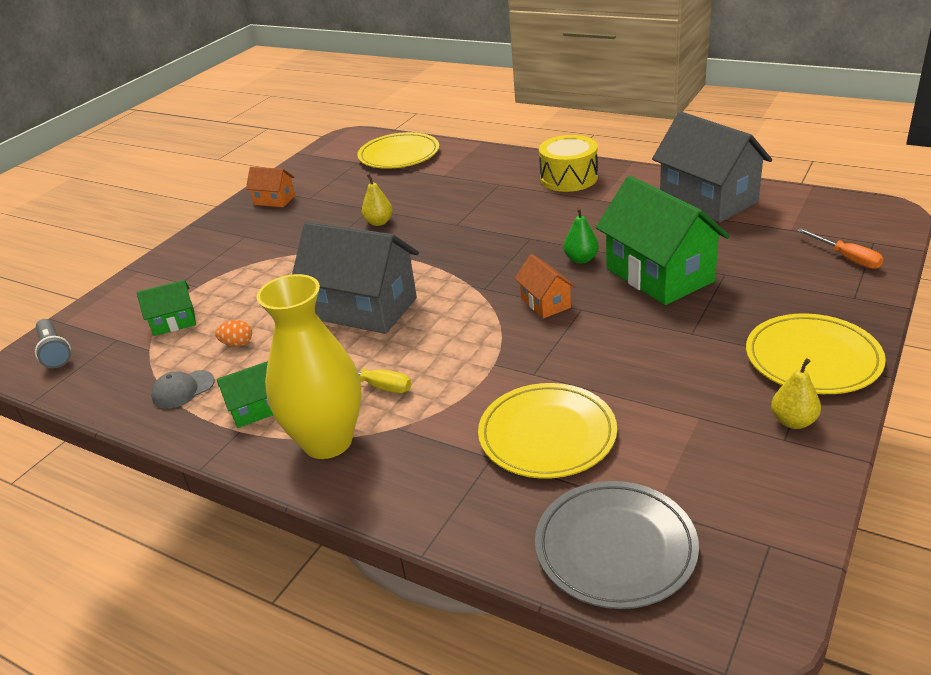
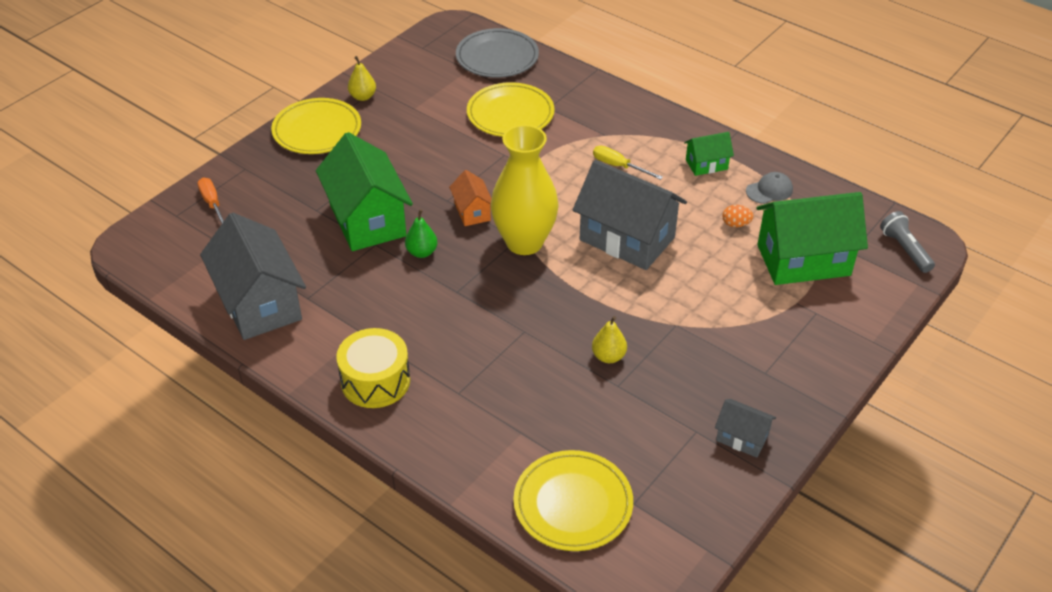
camera: 175 degrees left, 10 degrees up
(174, 322) = (803, 260): green house -> green house, size x2.06
(274, 200) = (742, 438): orange house -> grey house
(327, 441) = (652, 134): yellow vase -> yellow vase (524, 242)

